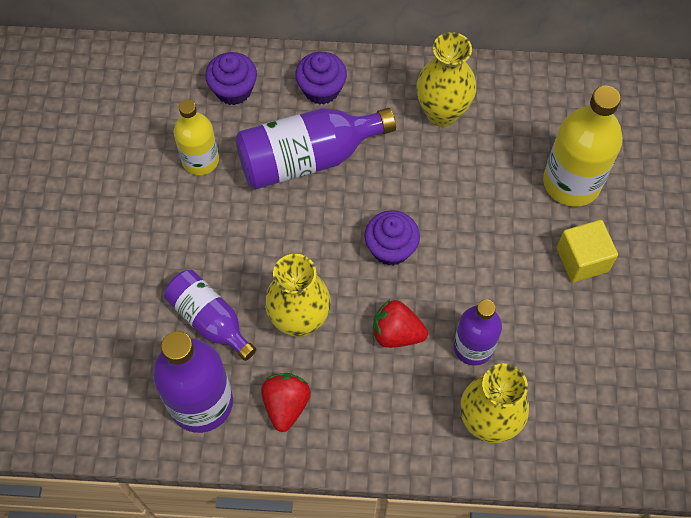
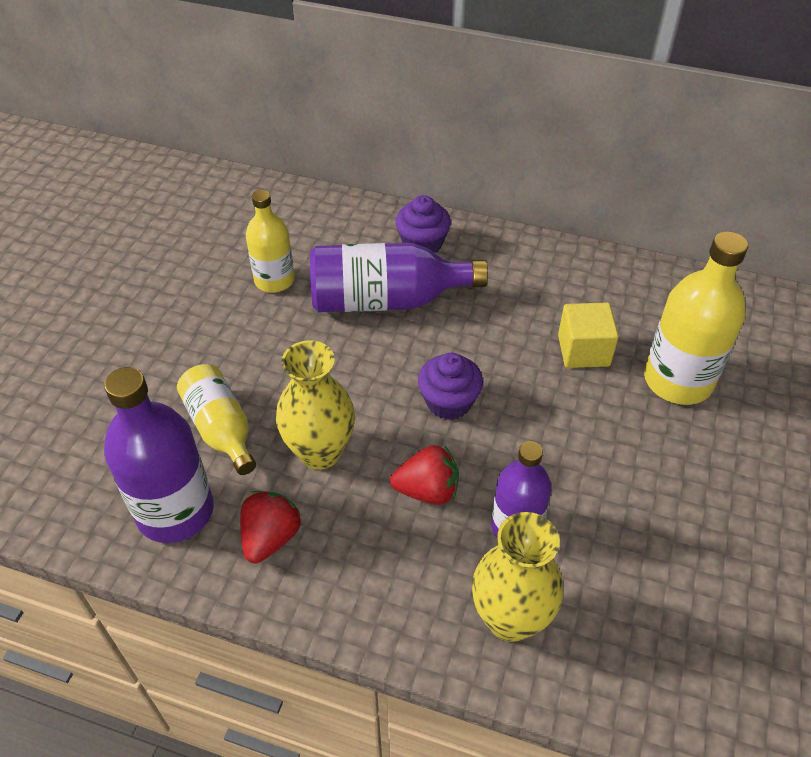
camera: 15 degrees right, 15 degrees down
(209, 320) = (221, 428): purple bottle -> yellow bottle
(233, 90) = (332, 228): purple cupcake -> none
(396, 333) = (427, 490): red strawberry -> red strawberry turned 150 degrees clockwise
(442, 113) = (545, 287): yellow vase -> none
(582, 260) = (674, 462): yellow cube -> yellow cube (583, 350)

